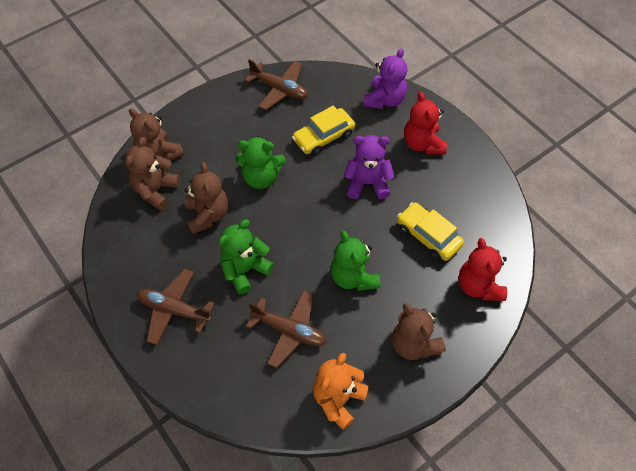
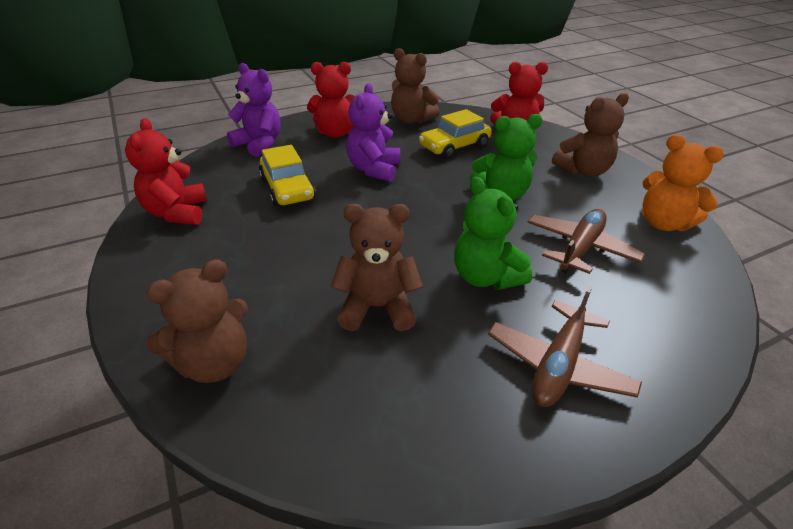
camera: 80 degrees left, 20 degrees down
(155, 190) = (298, 374): brown teddy bear -> brown teddy bear (411, 120)
(261, 177) = (328, 246): green teddy bear -> none
(279, 89) = (177, 213): brown plane -> red teddy bear

